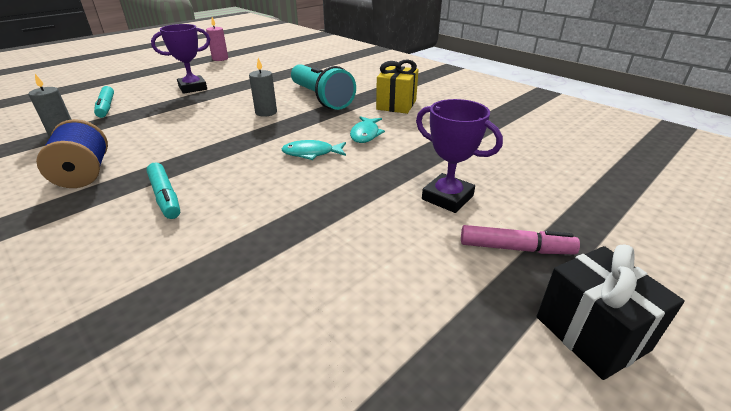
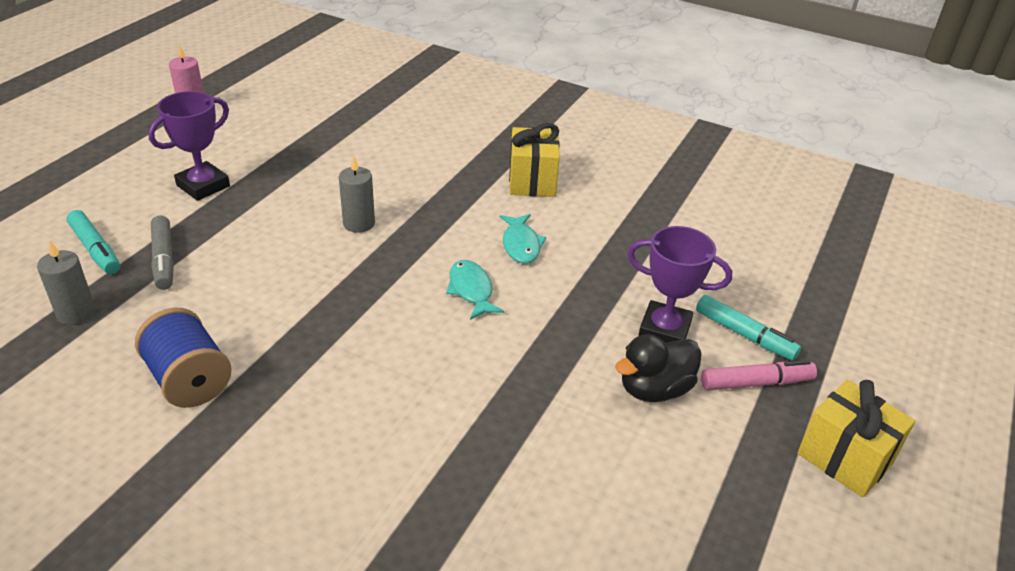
camera: 20 degrees left, 5 degrees up
(137, 115) = (164, 259): none -> grey marker
(165, 197) = (334, 394): turquoise marker -> turquoise marker (744, 335)
(311, 153) = (471, 290): turquoise fish -> turquoise fish turned 90 degrees clockwise
(321, 98) = (420, 182): turquoise flashlight -> none
(415, 236) = (654, 389): none -> black duck
(591, 333) = (845, 458): black gift -> yellow gift

